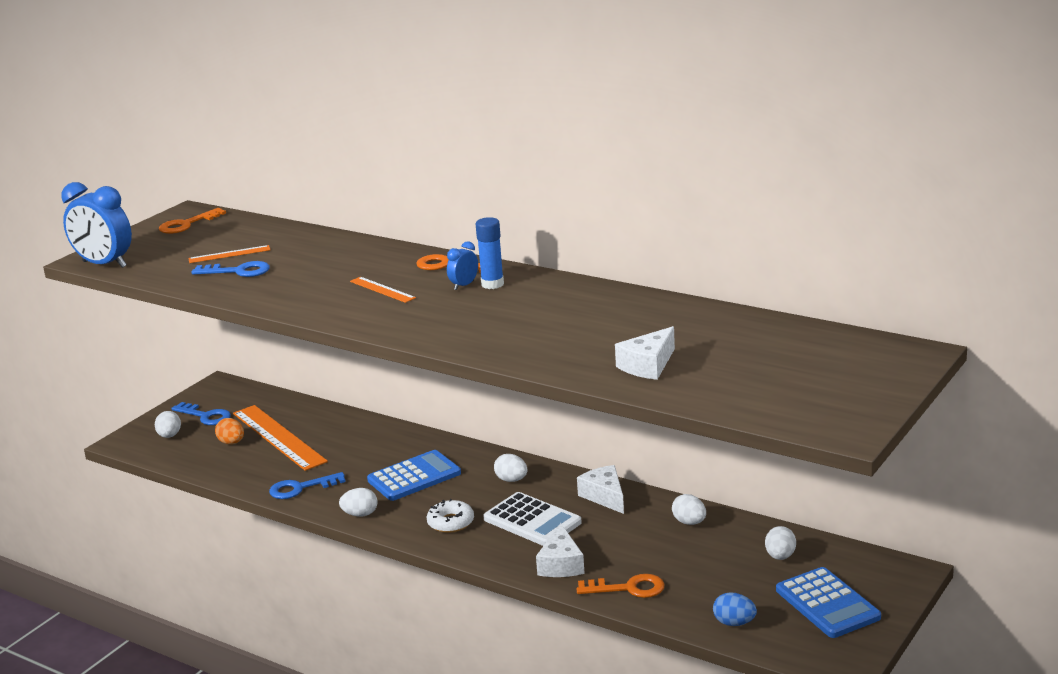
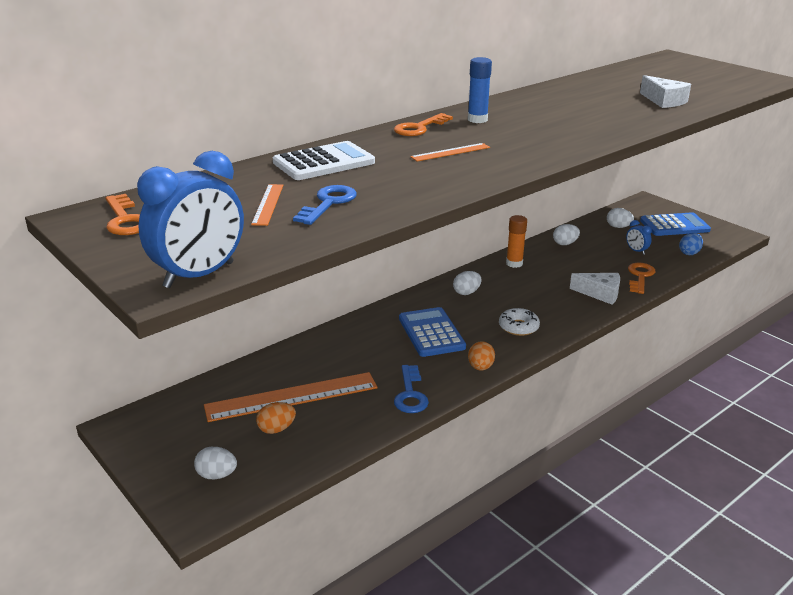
camera: 75 degrees left, 5 degrees up
(206, 416) = (192, 443): blue key -> none
(360, 514) = (480, 367): white egg -> orange egg
(464, 285) = (470, 127): blue clock -> blue clock (636, 251)
(532, 521) = (534, 294): white calculator -> white calculator (324, 162)
(604, 496) = (514, 263): white cheese -> orange glue stick

